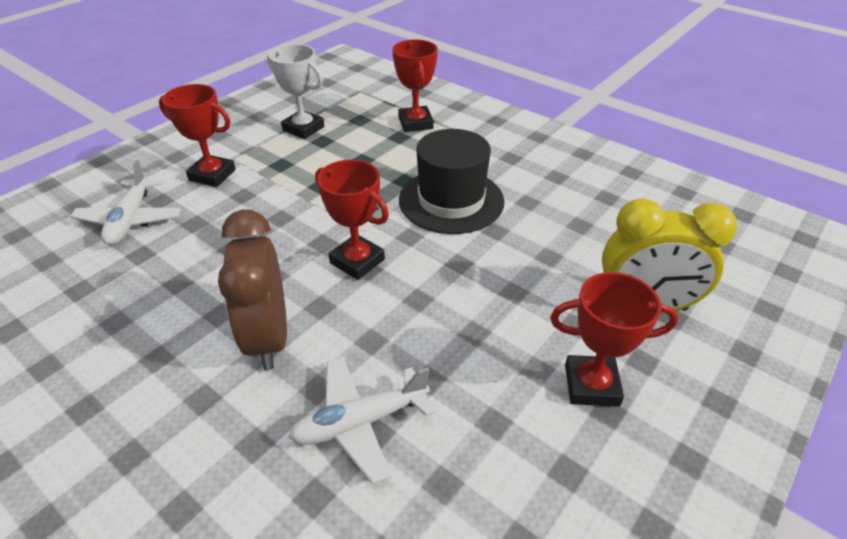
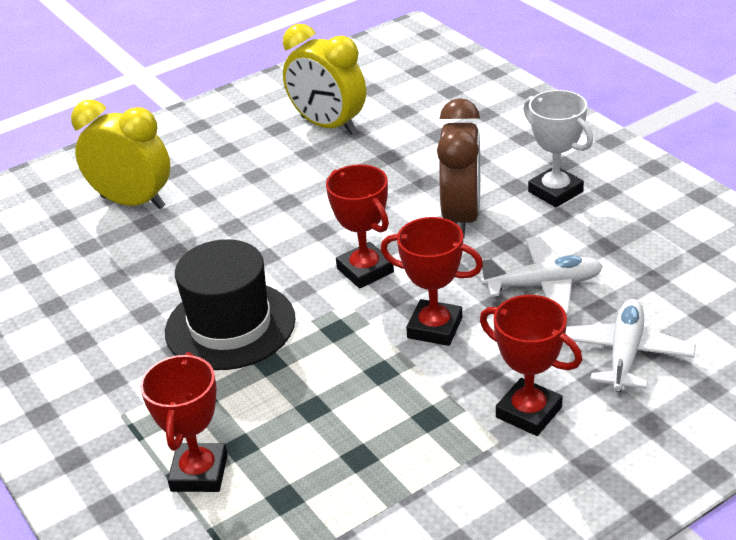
camera: 160 degrees left, 5 degrees down
(303, 128) = (383, 492): white trophy -> white trophy (555, 192)
(360, 422) = (399, 161): white plane -> white plane (543, 285)
(491, 491) = (328, 125): none -> yellow clock
(591, 385) = (224, 162): red trophy -> red trophy (435, 328)

